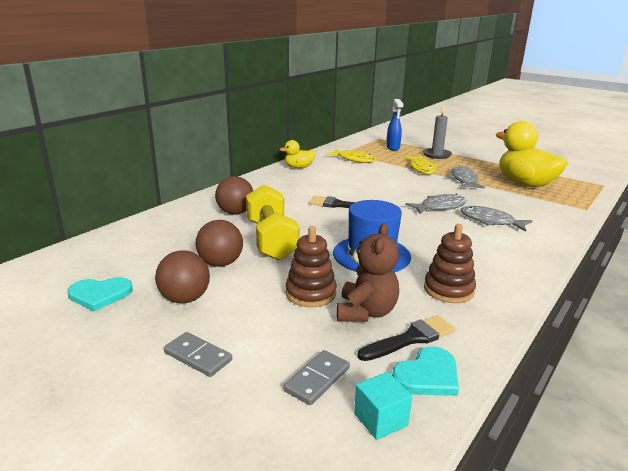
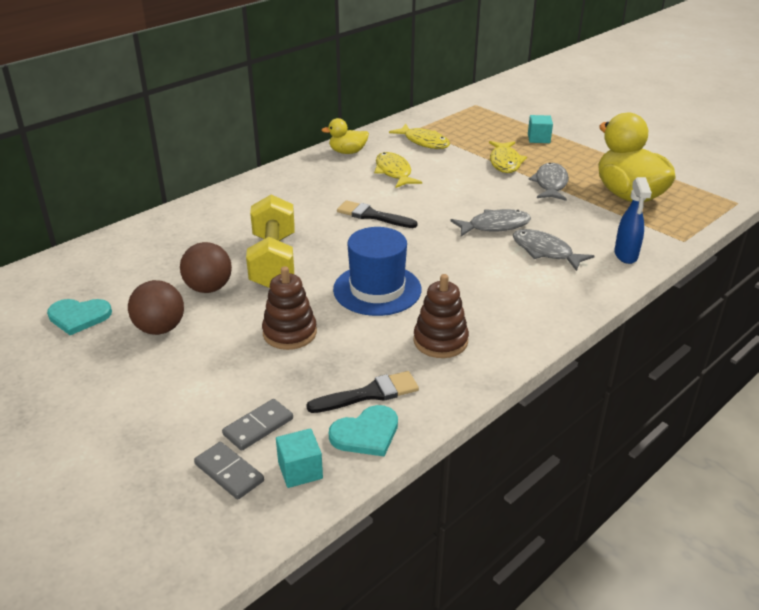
camera: 10 degrees right, 10 degrees up
(198, 356) = (155, 393): grey domino -> grey domino (229, 473)
(235, 213) = (246, 220): brown ball -> none
(341, 178) = (394, 172): none -> yellow fish
(366, 312) = (337, 360): brown teddy bear -> none
(393, 148) = (485, 123): blue spray bottle -> blue spray bottle (626, 255)
(436, 155) = (538, 138): grey candle -> turquoise cube

